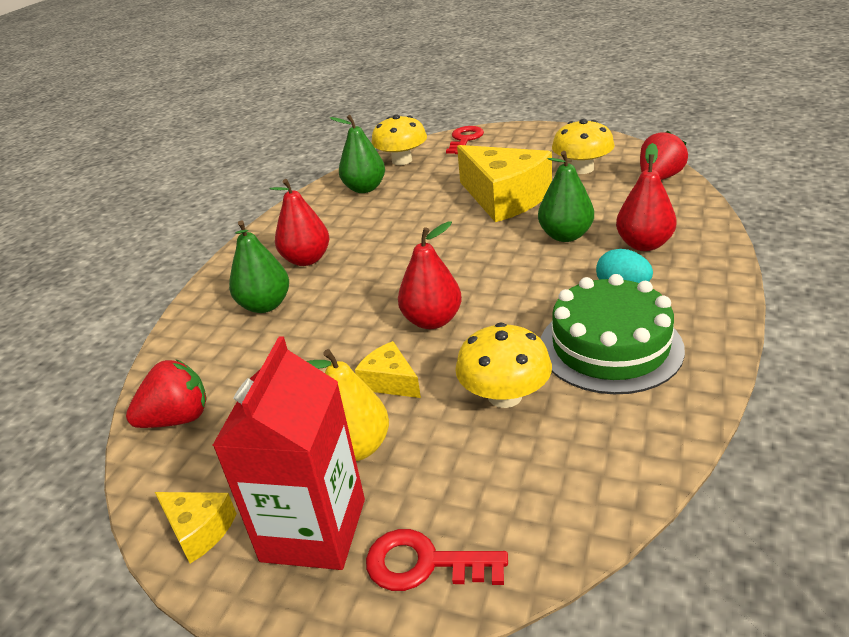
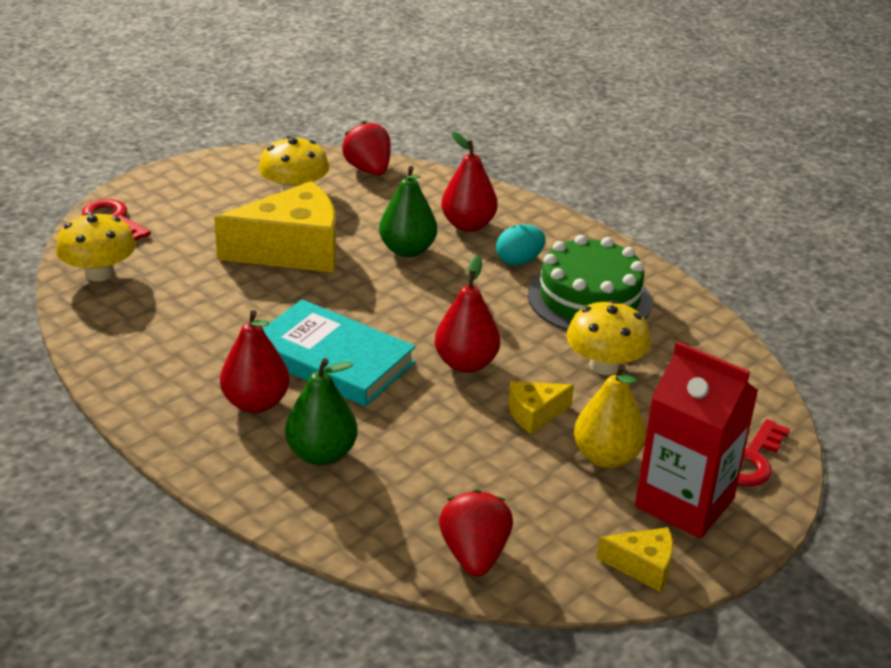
camera: 70 degrees left, 0 degrees up
(199, 530) = (643, 566): yellow cheese -> yellow cheese turned 45 degrees clockwise
(365, 188) = (135, 318): green pear -> none
(383, 265) = (332, 359): none -> turquoise book

